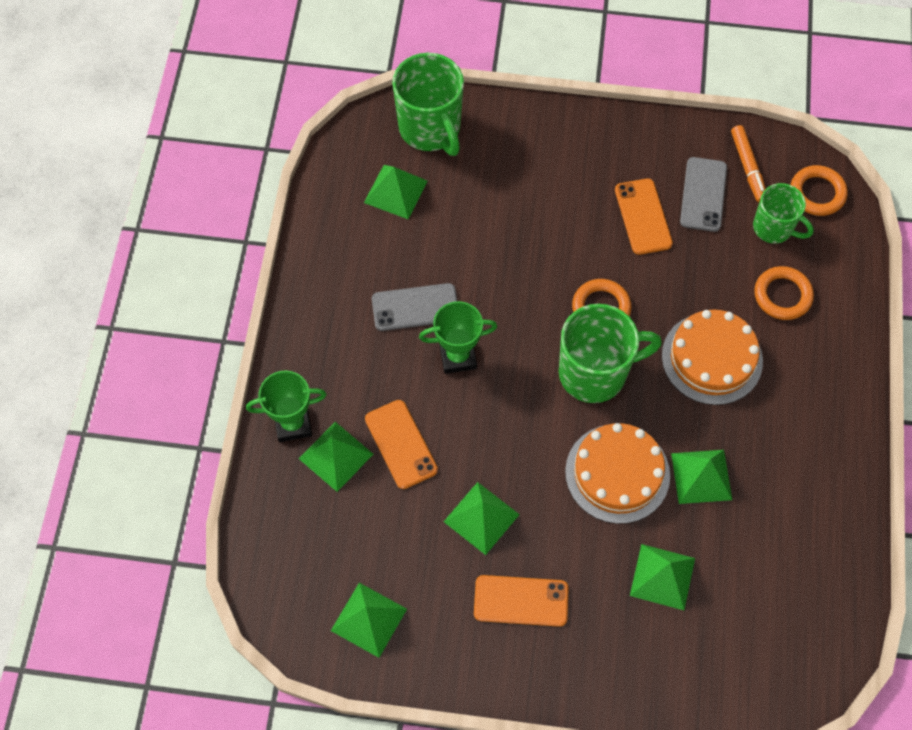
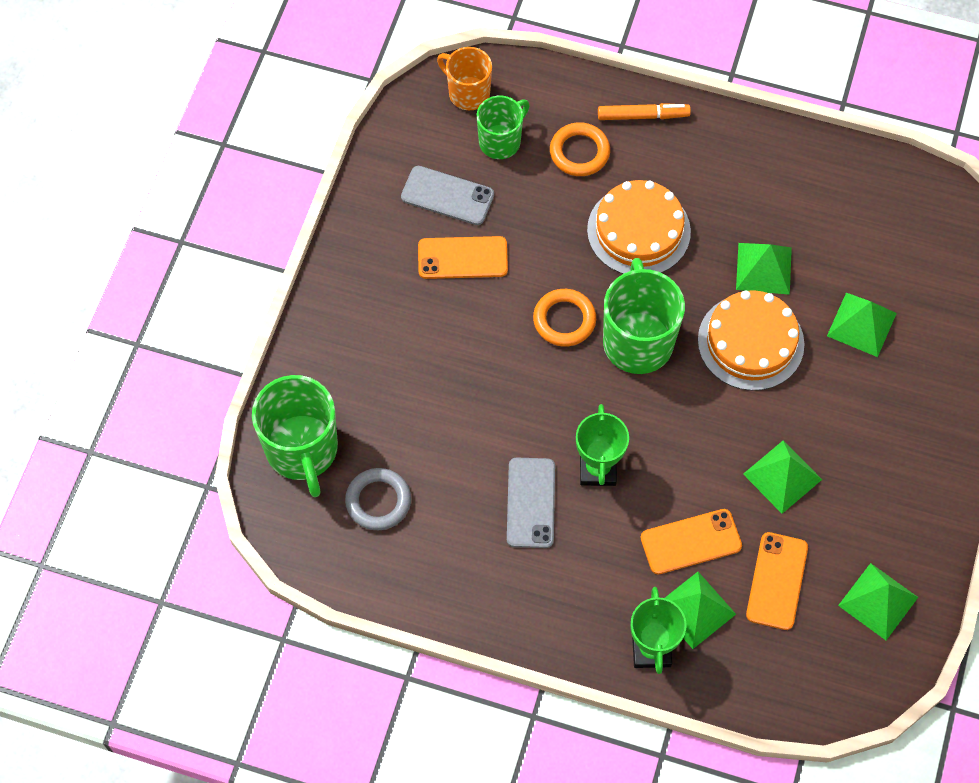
camera: 80 degrees left, 0 degrees up
(395, 191) = (378, 501): green pyramid -> grey ring
(430, 129) = (302, 451): green mug -> green mug turned 90 degrees clockwise
(521, 601) = (873, 455): orange phone -> orange phone (777, 581)
(748, 167) = (423, 147): orange marker -> orange marker (643, 116)
(817, 193) = (468, 93): orange ring -> orange mug

